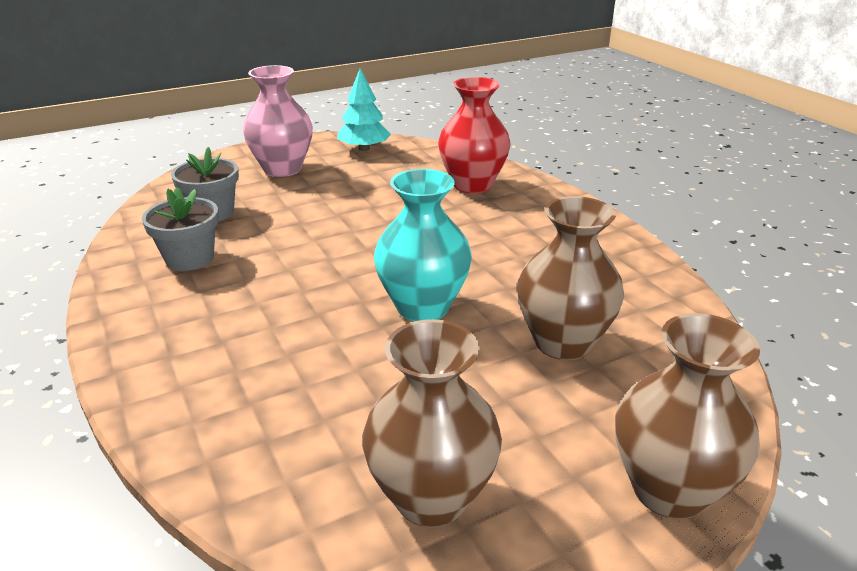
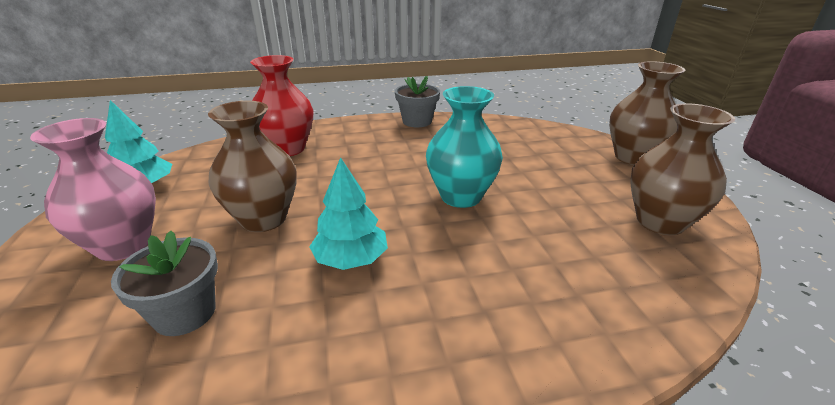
camera: 75 degrees left, 0 degrees up
(190, 258) = (297, 336): grey flower pot -> grey flower pot (417, 121)
(284, 260) = (351, 259): none -> turquoise tree
(563, 342) = (514, 157): brown vase -> brown vase (263, 219)

